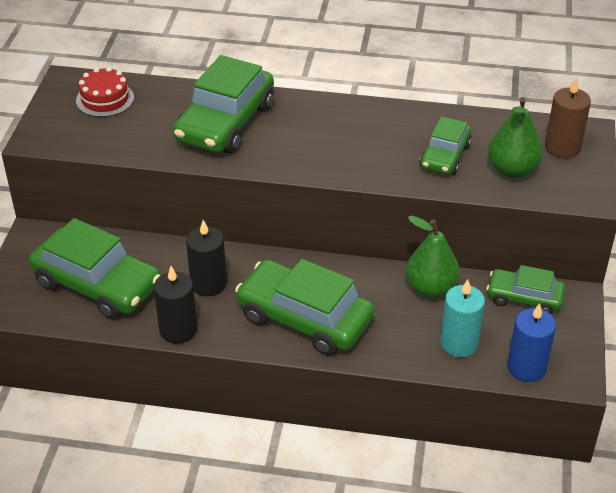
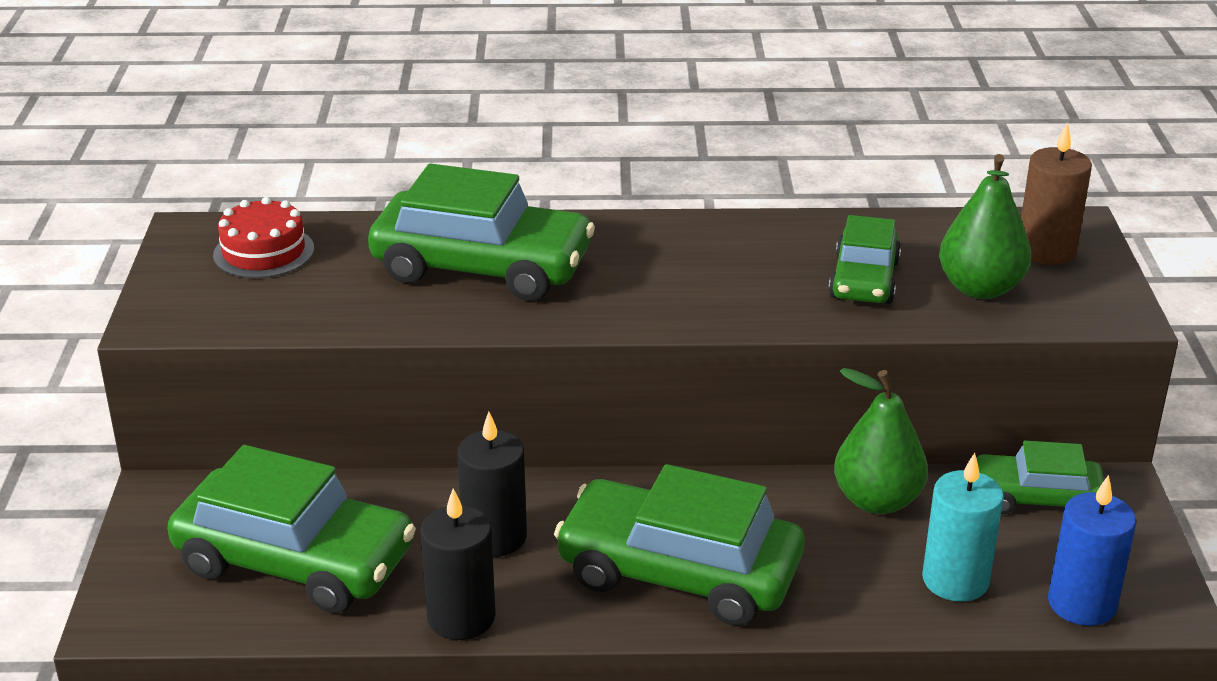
camera: 10 degrees left, 10 degrees down
(225, 122) = (482, 266): green car -> green car turned 90 degrees counterclockwise

